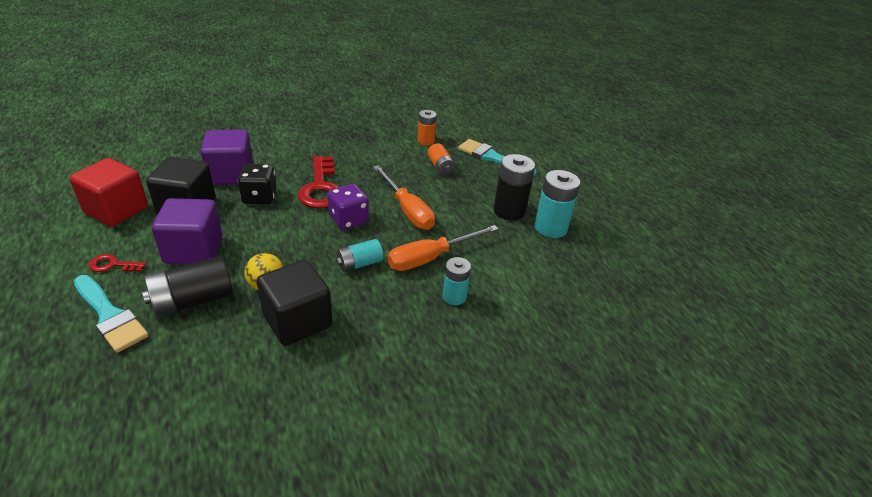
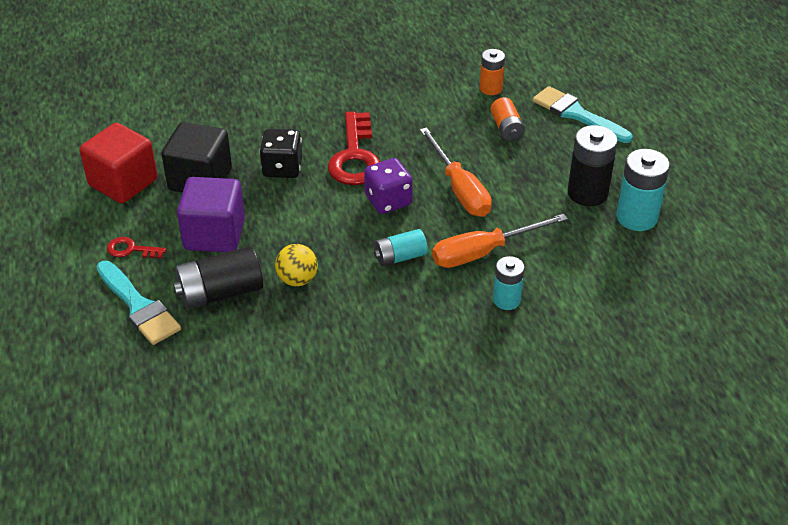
camera: 10 degrees right, 5 degrees up
(231, 174) = (246, 136): purple cube -> none
(297, 321) = (332, 320): black cube -> none

